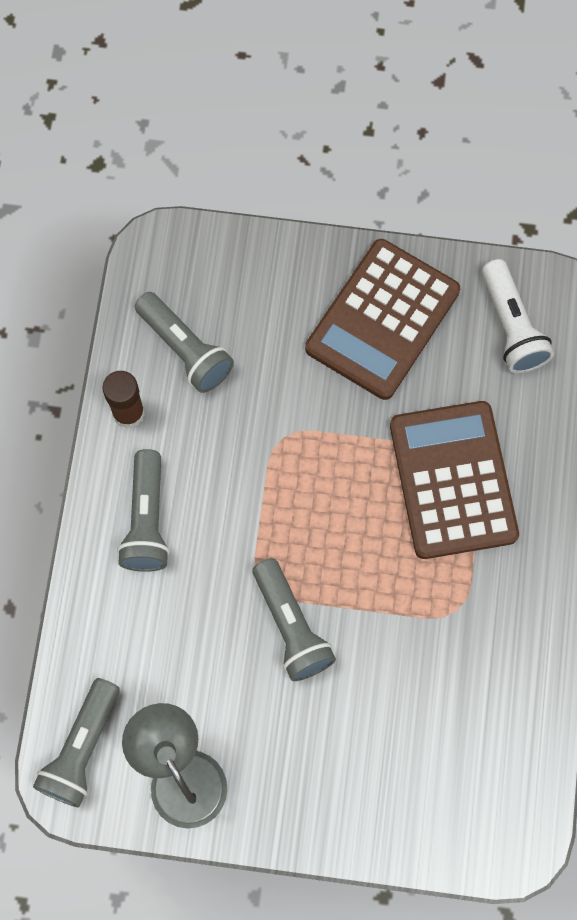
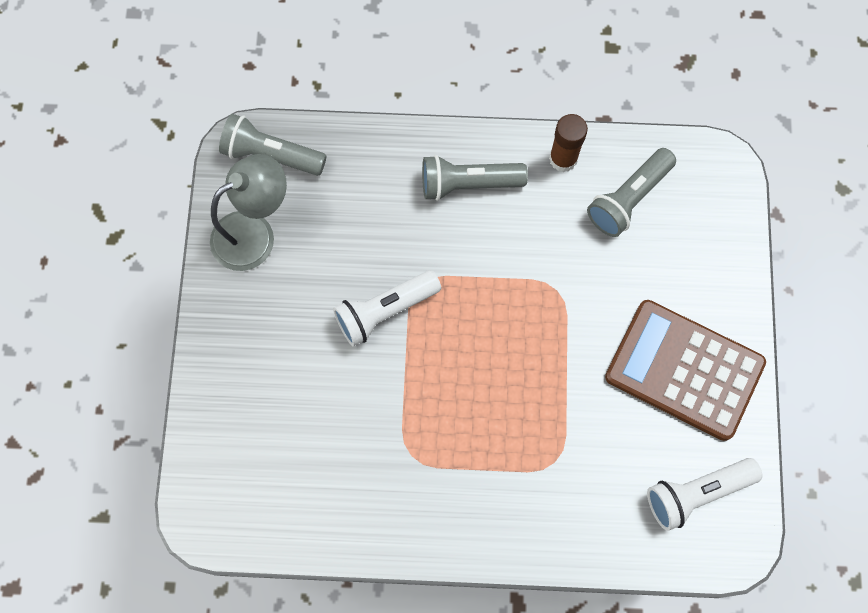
camera: 85 degrees right, 0 degrees up
(291, 627) = (384, 311): grey flashlight -> white flashlight
(452, 480) = (534, 445): brown calculator -> none

